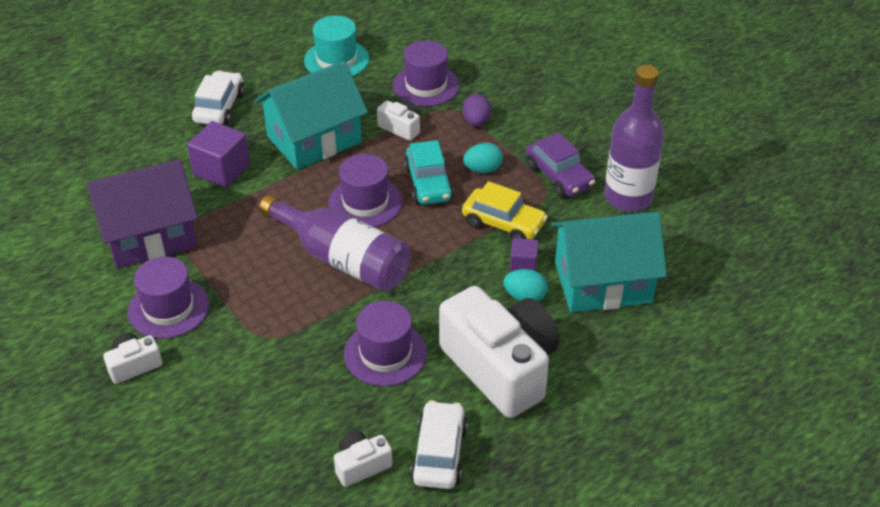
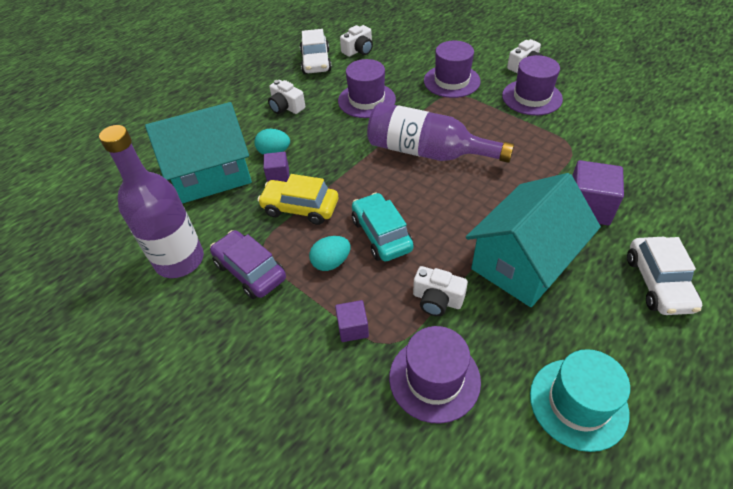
camera: 170 degrees right, 5 degrees up
(150, 236) = (593, 139): purple house -> none
(365, 202) = (433, 203): purple hat -> purple hat (451, 81)
(476, 122) = (353, 328): purple egg -> purple cube
(501, 367) = (286, 107): white camera -> white camera, size x0.43

